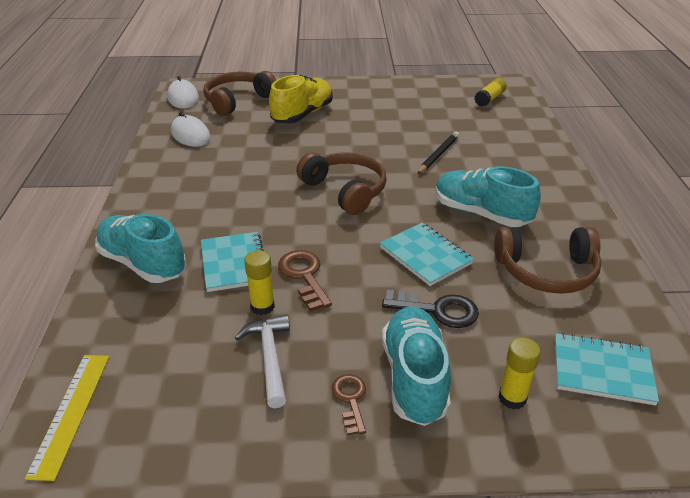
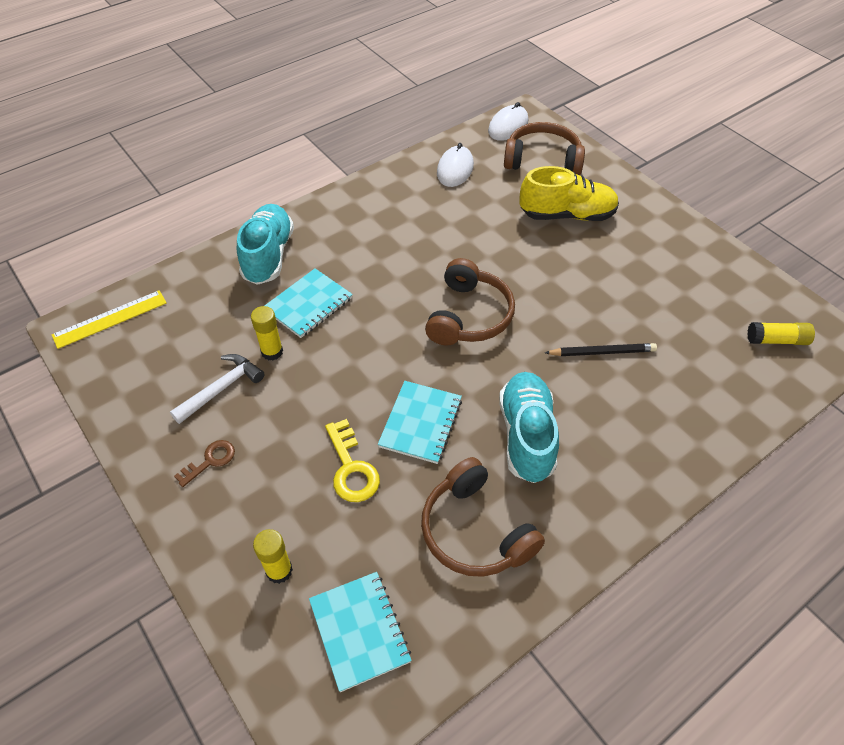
camera: 55 degrees right, 15 degrees up
(304, 276) = (327, 356): brown key -> none
(414, 377) = (259, 490): turquoise shoe -> none
(438, 310) = (351, 468): black key -> yellow key

